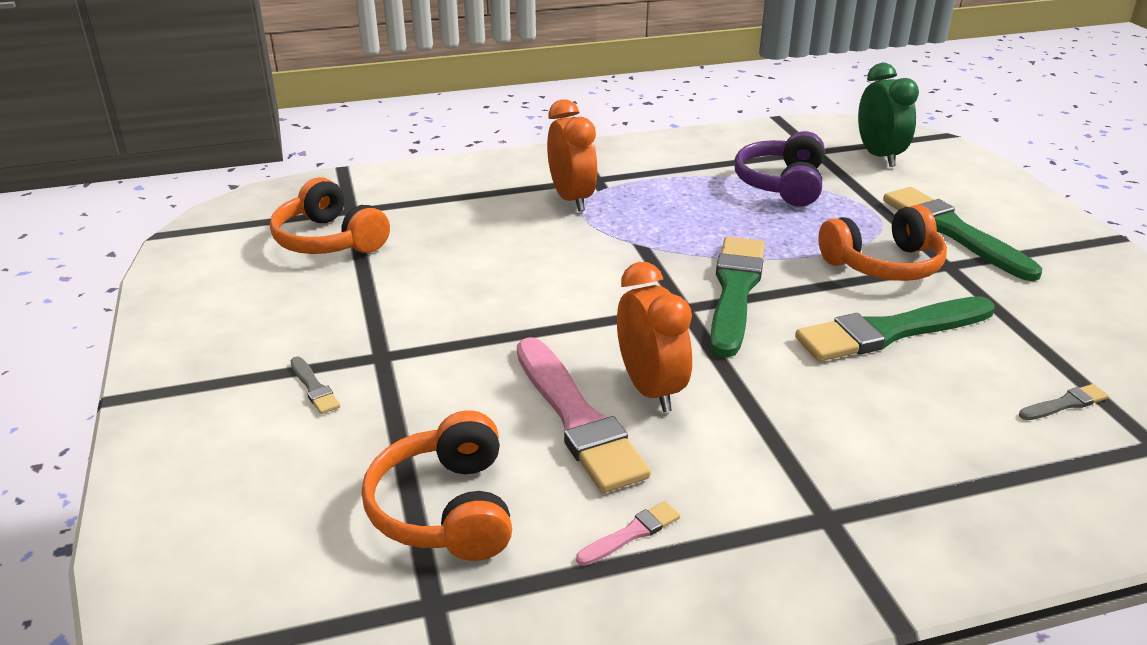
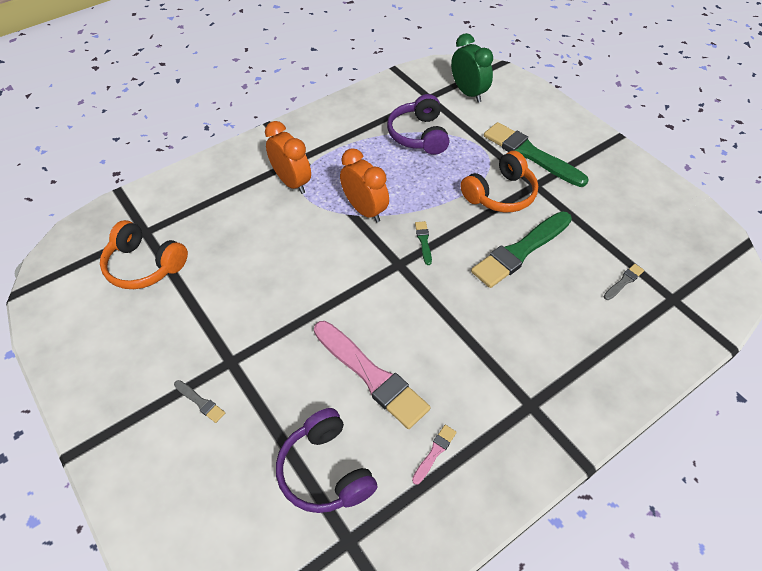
camera: 20 degrees left, 20 degrees up
(445, 509) = (325, 471): orange headphones -> purple headphones
(650, 389) = (404, 339): orange clock -> orange clock (365, 210)
(735, 291) = (423, 241): green brush -> green brush, size x0.42

